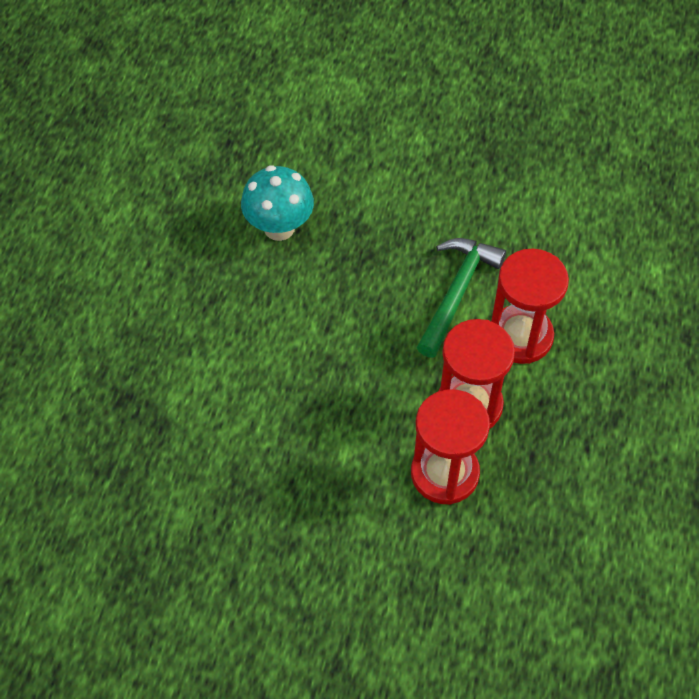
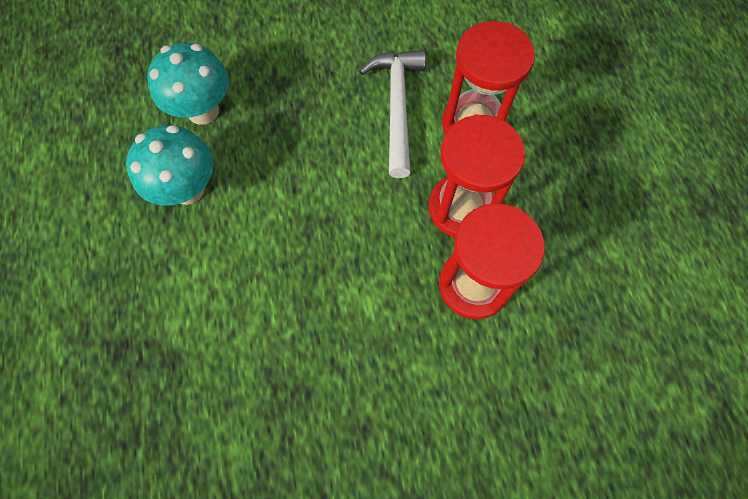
camera: 25 degrees left, 10 degrees up
(235, 291) = (187, 189): none -> turquoise mushroom
(456, 292) = (397, 107): green hammer -> white hammer

